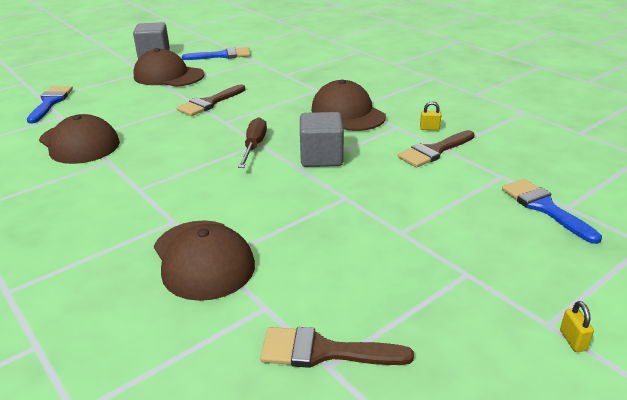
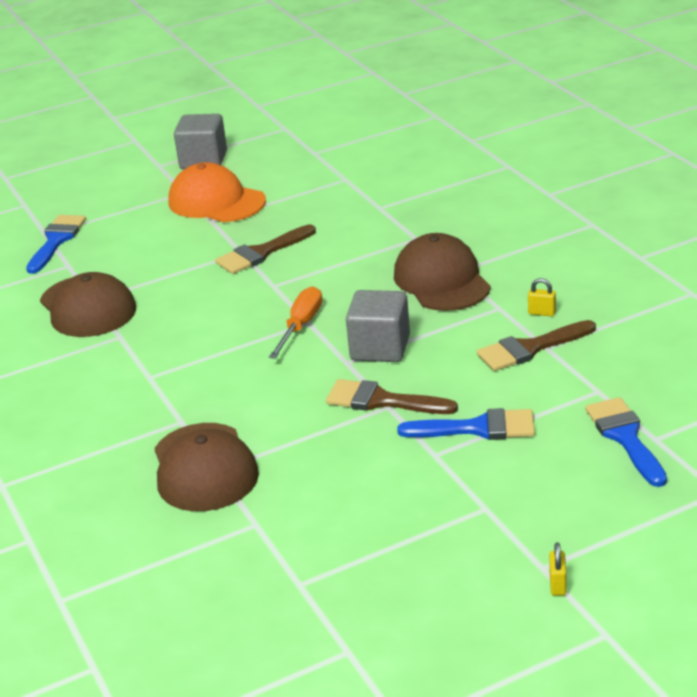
camera: 15 degrees right, 0 degrees up
(168, 76) = (216, 202): brown cap -> orange cap
(222, 55) = (300, 166): blue brush -> blue brush (478, 428)
(254, 146) = (301, 326): brown screwdriver -> orange screwdriver
(324, 351) = (300, 571): brown brush -> brown brush (382, 401)

